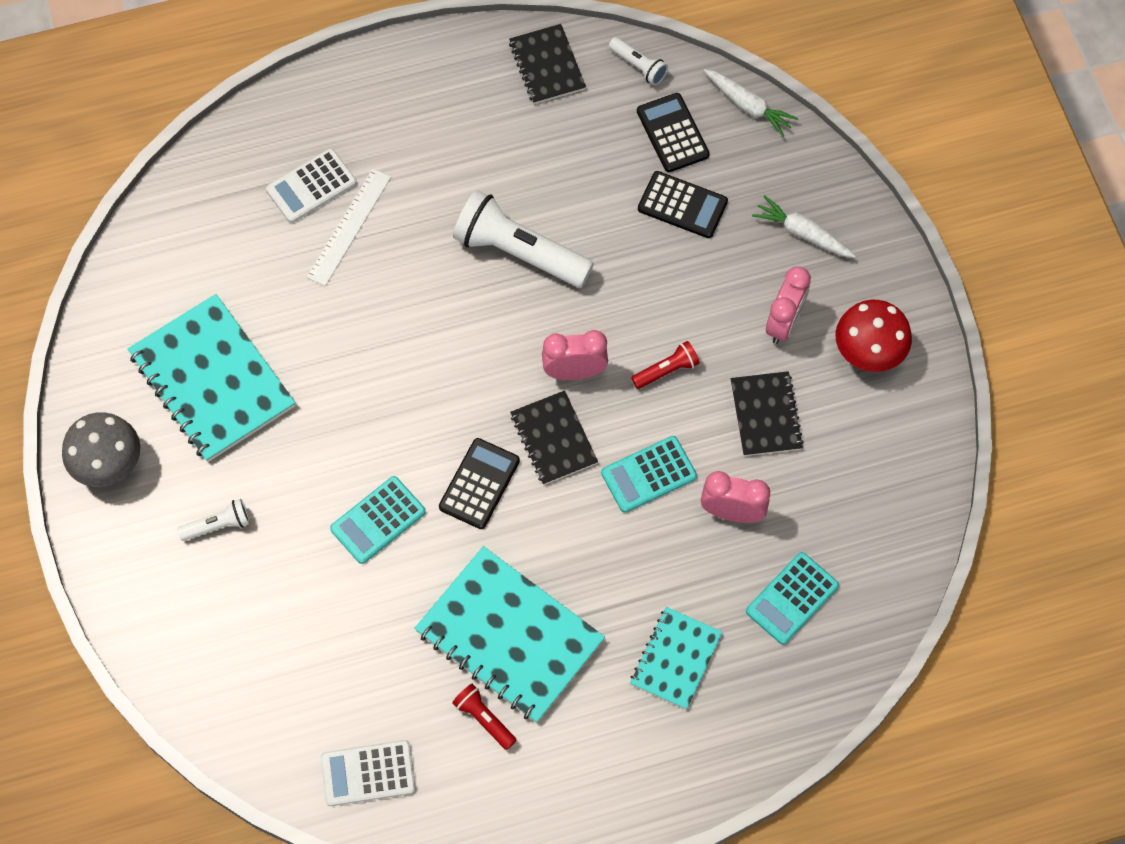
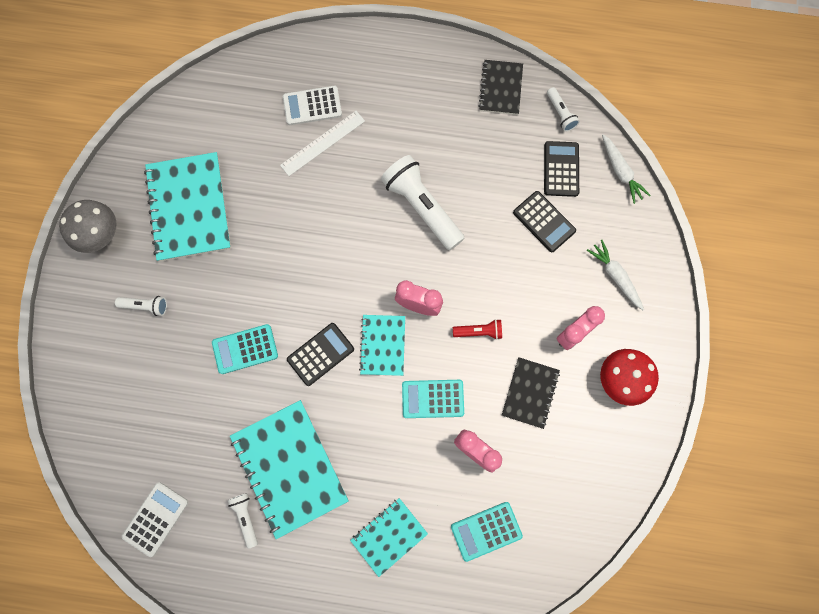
camera: 25 degrees right, 10 degrees up
(368, 773) = (155, 519): white calculator -> white calculator turned 105 degrees clockwise
(484, 719) = (246, 517): red flashlight -> white flashlight
(553, 439) = (383, 345): black notebook -> turquoise notebook

